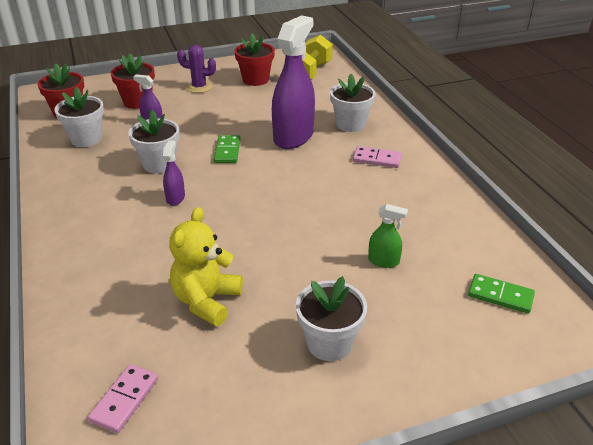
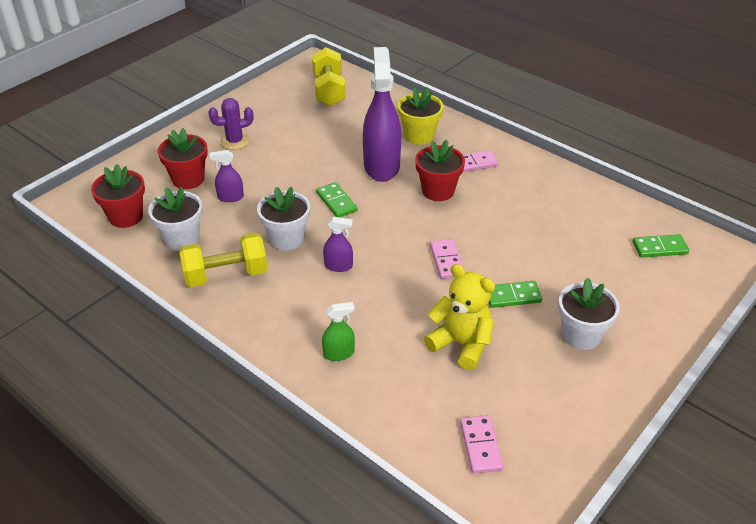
camera: 30 degrees left, 5 degrees up
(87, 174) = (226, 275): none -> yellow dumbbell
(175, 198) = (338, 266): purple spray bottle -> purple spray bottle turned 120 degrees clockwise
(206, 301) = (461, 344): yellow teddy bear -> yellow teddy bear turned 135 degrees clockwise
(255, 80) = (283, 115): red flower pot -> red flower pot (438, 191)
(269, 227) = (447, 261): none -> pink domino
(298, 280) = (512, 296): none -> green domino
(350, 124) = (419, 136): white flower pot -> yellow flower pot
(383, 261) = (559, 254): green spray bottle -> green spray bottle (339, 353)

